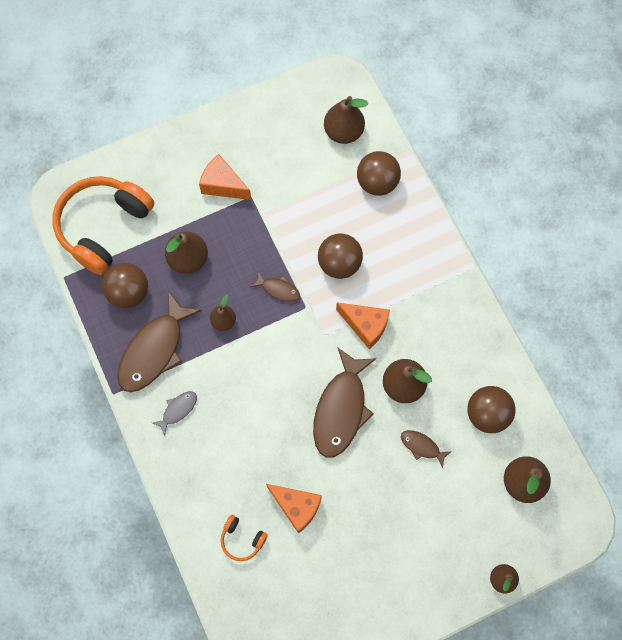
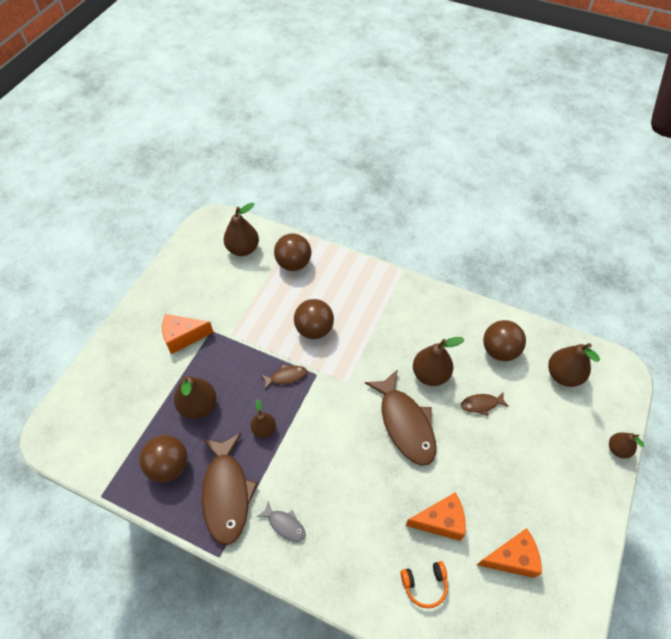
camera: 40 degrees left, 15 degrees down
(103, 227) = (107, 432): orange headphones -> none
(178, 410) = (285, 524): grey fish -> grey fish turned 120 degrees clockwise
(365, 326) = (369, 355): orange cheese -> orange cheese (511, 558)

